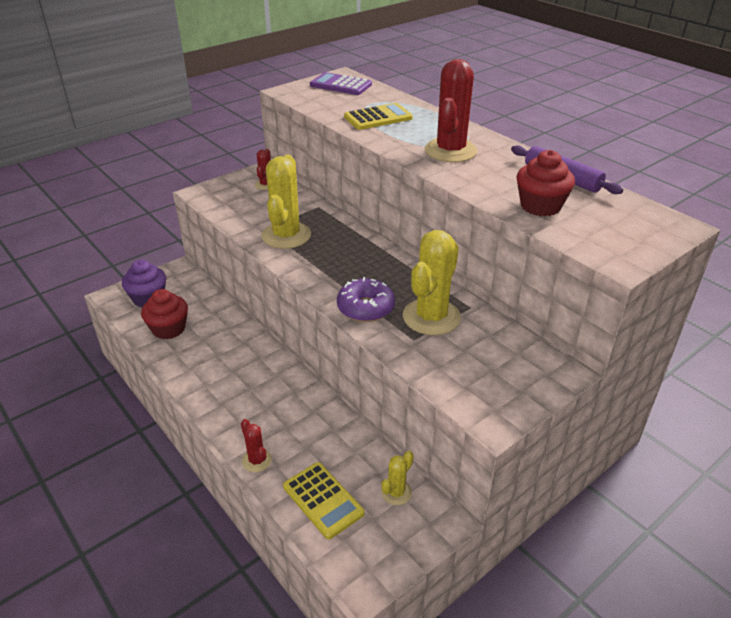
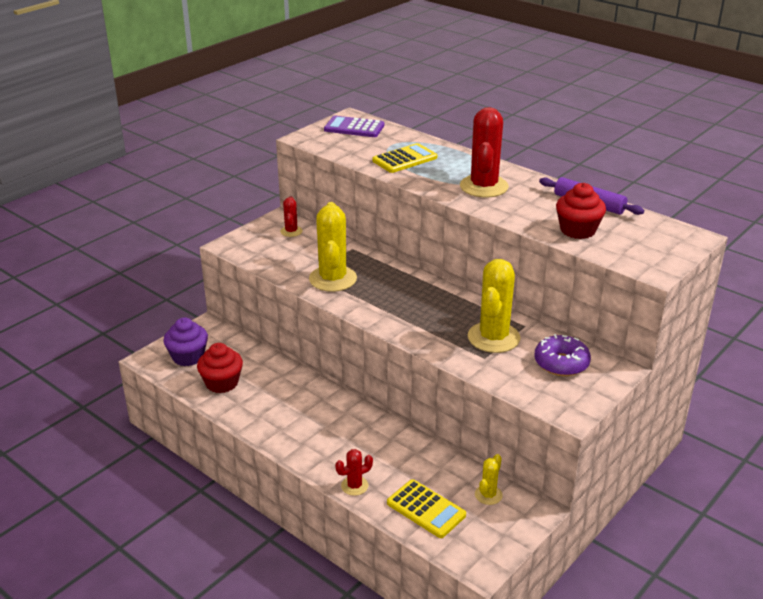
camera: 10 degrees left, 5 degrees down
(256, 460) = (354, 486): red cactus -> red cactus turned 75 degrees counterclockwise
(365, 308) = (432, 336): purple donut -> purple donut (561, 363)

